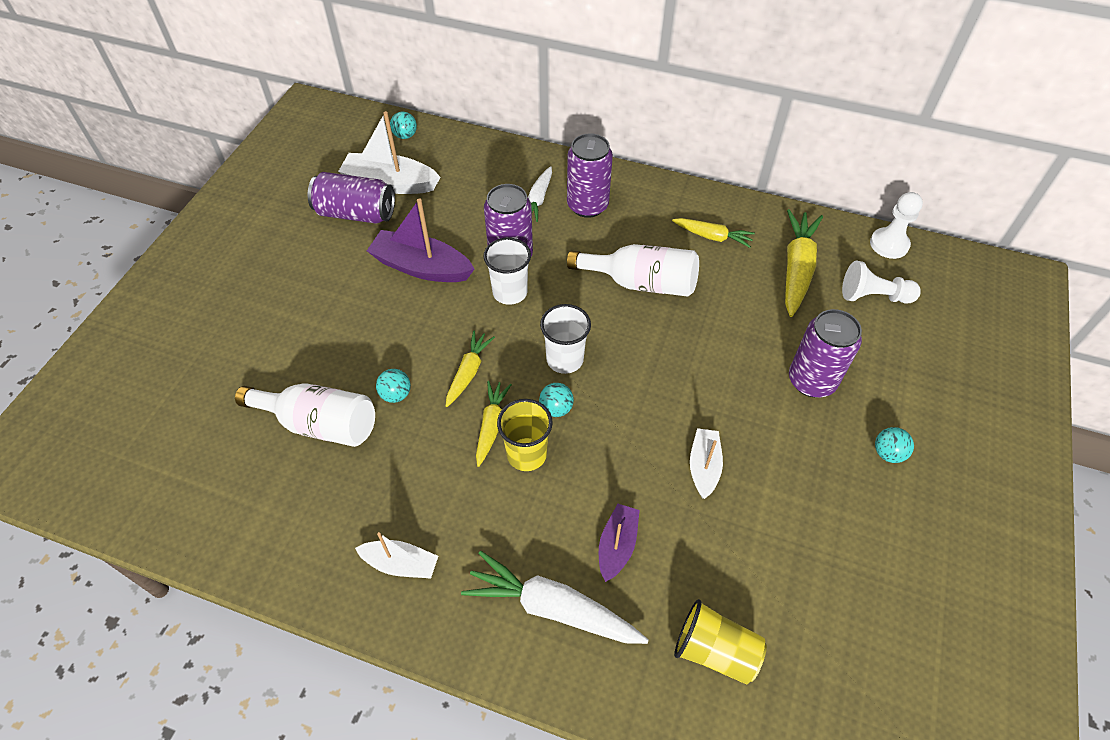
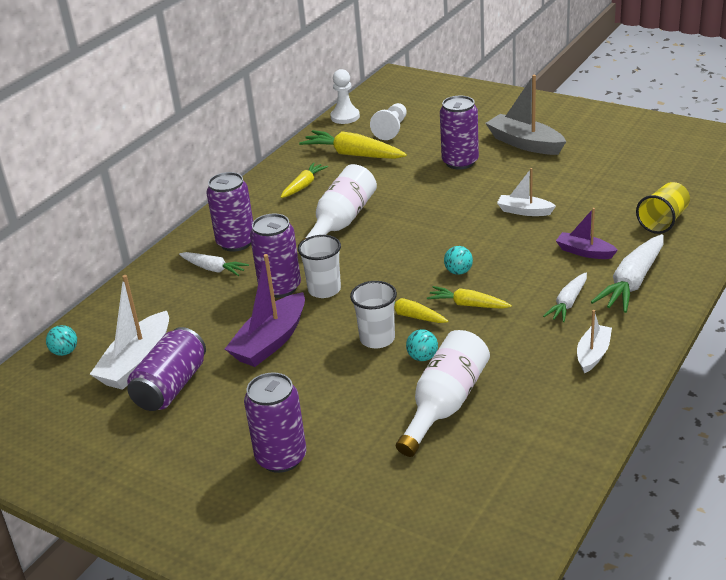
camera: 75 degrees left, 20 degrees down
(255, 308) = (281, 457): none -> purple can
(501, 531) = (568, 303): none -> white carrot
(526, 454) = (499, 288): yellow cup -> none
(565, 359) = (409, 265): white cup -> white cup (377, 339)
(888, 453) = (525, 143): turquoise ball -> grey boat

